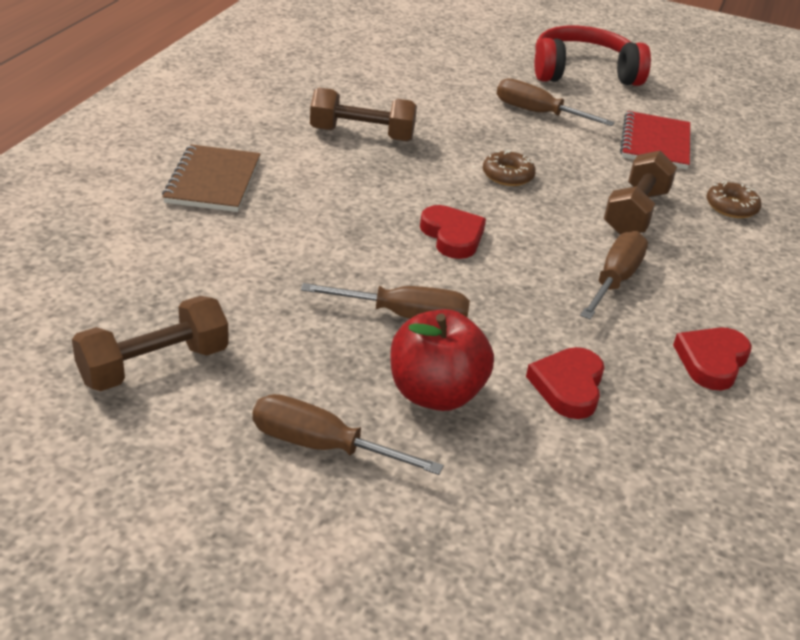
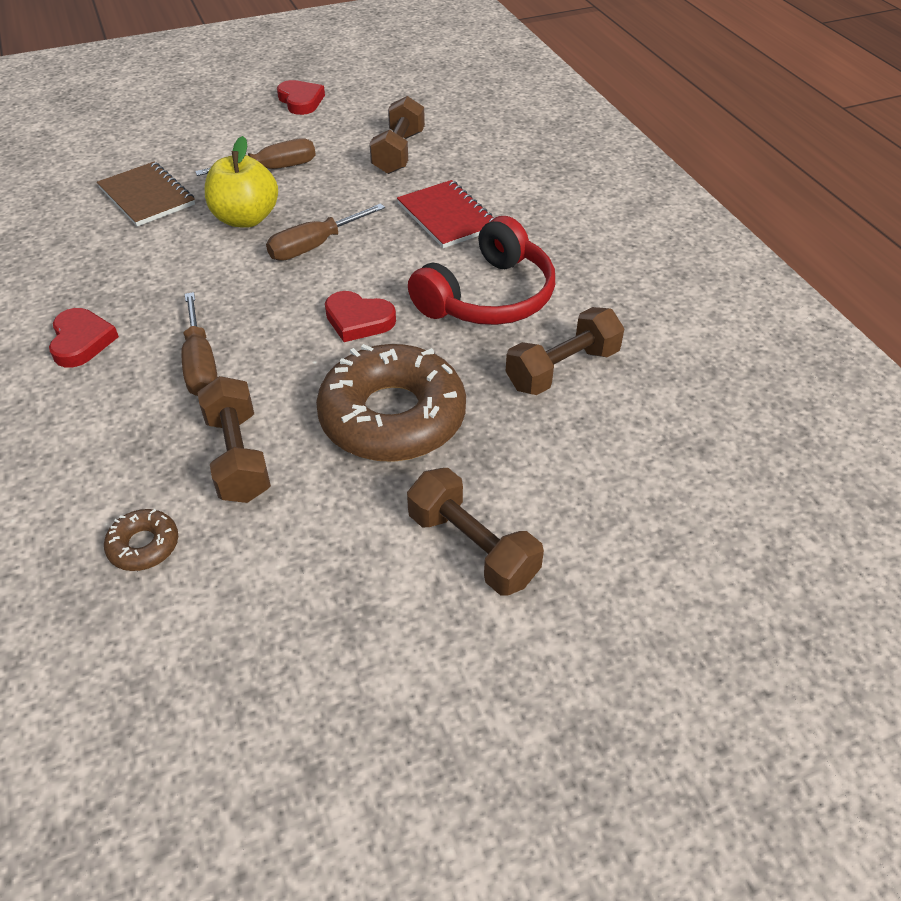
camera: 140 degrees right, 10 degrees up
(213, 181) = (566, 251): brown notebook -> brown notebook (147, 196)
(435, 393) = (246, 219): red apple -> yellow apple
(507, 175) = (392, 417): brown donut -> brown donut, size x2.34
(538, 113) = (472, 547): brown screwdriver -> brown dumbbell
(568, 386) = (172, 266): red heart -> red heart (301, 101)
(583, 72) = (527, 715): red headphones -> red headphones (488, 296)
(655, 143) = (300, 606): red notebook -> red notebook (447, 217)

